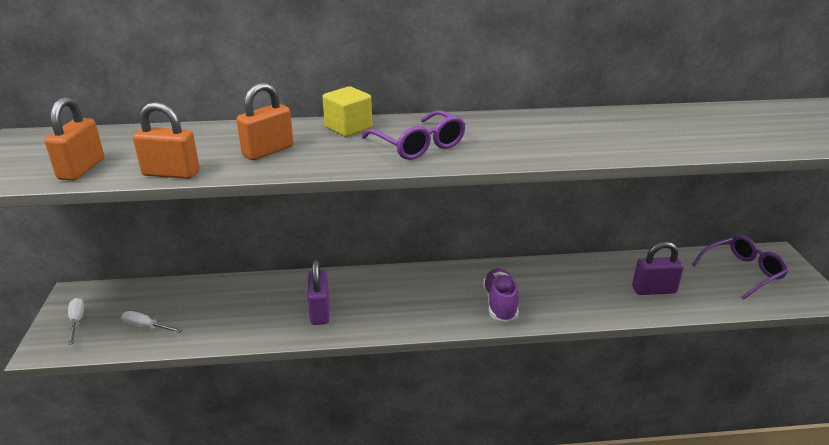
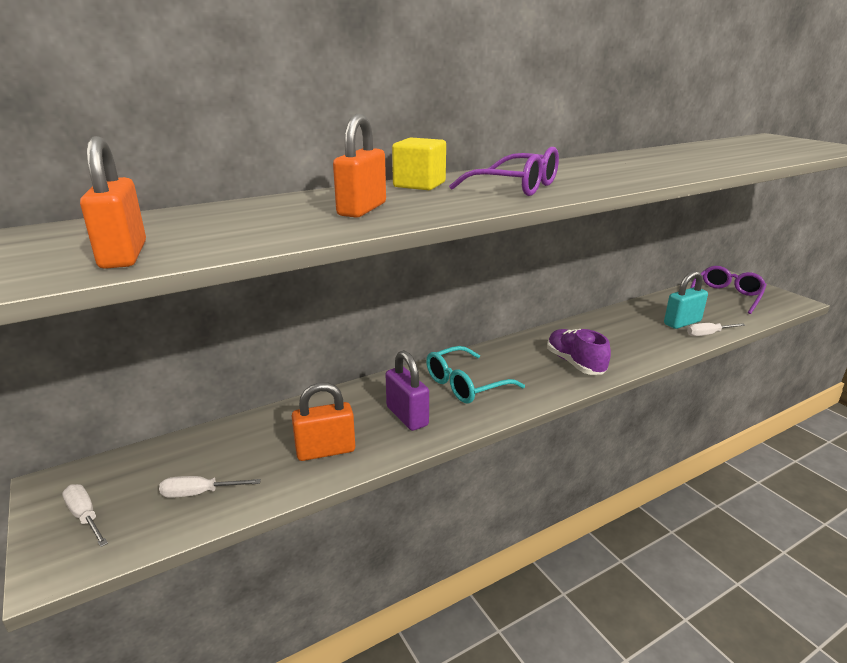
camera: 25 degrees left, 5 degrees down
(171, 173) = (269, 241): orange padlock -> orange padlock (325, 451)
(389, 297) = (466, 384): none -> turquoise glasses
(654, 290) = (682, 323): purple padlock -> turquoise padlock
(667, 310) = (708, 334): none -> white screwdriver

